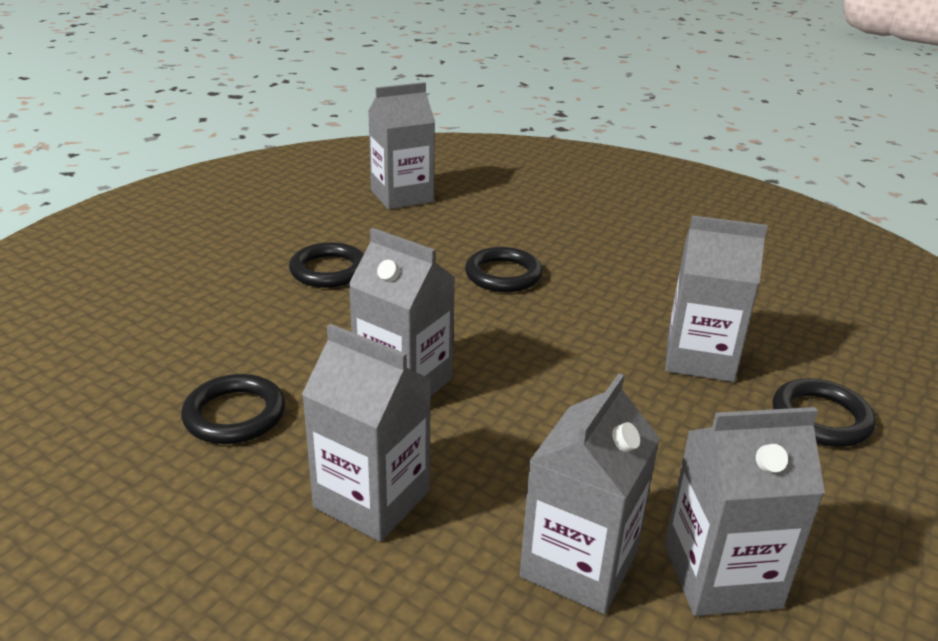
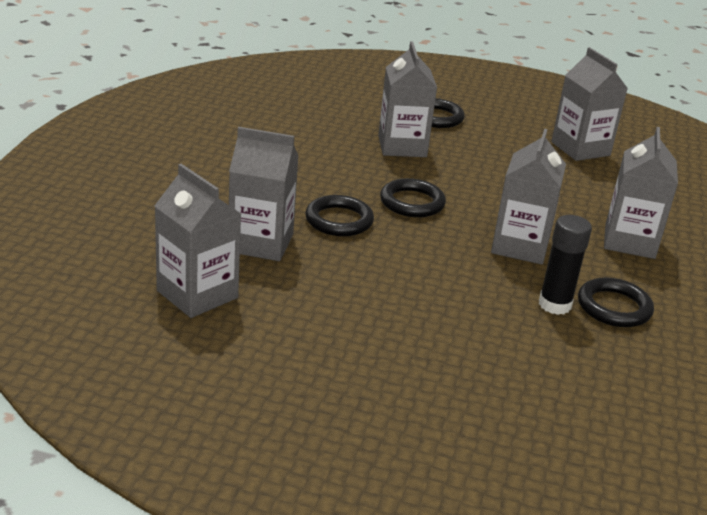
camera: 110 degrees left, 0 degrees up
(271, 369) = (554, 305): none -> black glue stick
(329, 270) = (391, 309): black ring -> black ring (412, 202)
(579, 564) = (610, 181): grey carton -> grey carton (260, 243)

